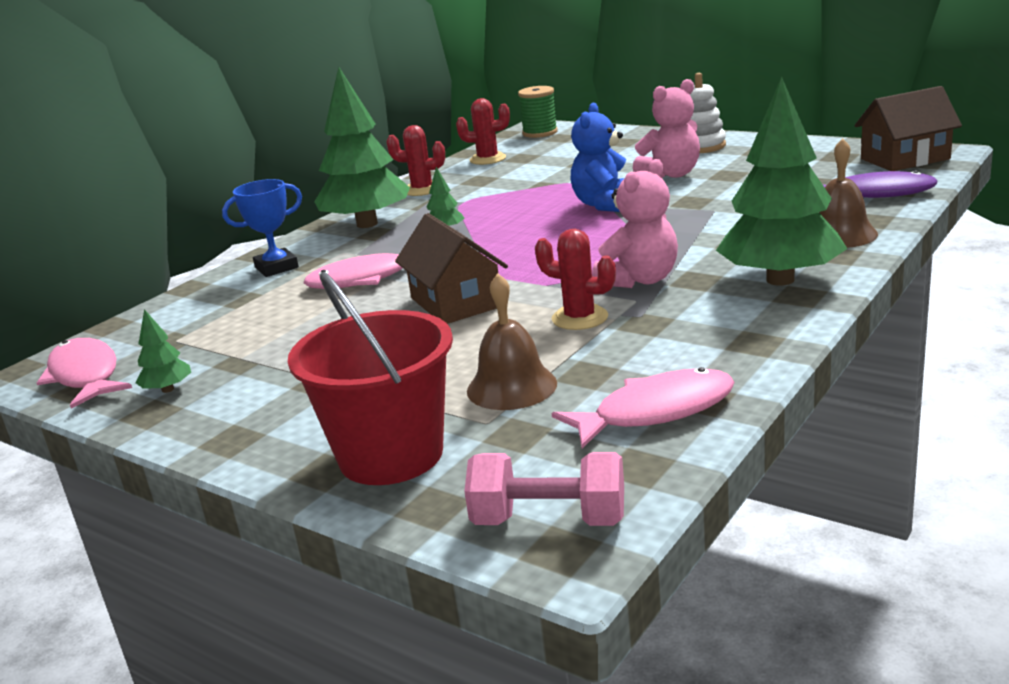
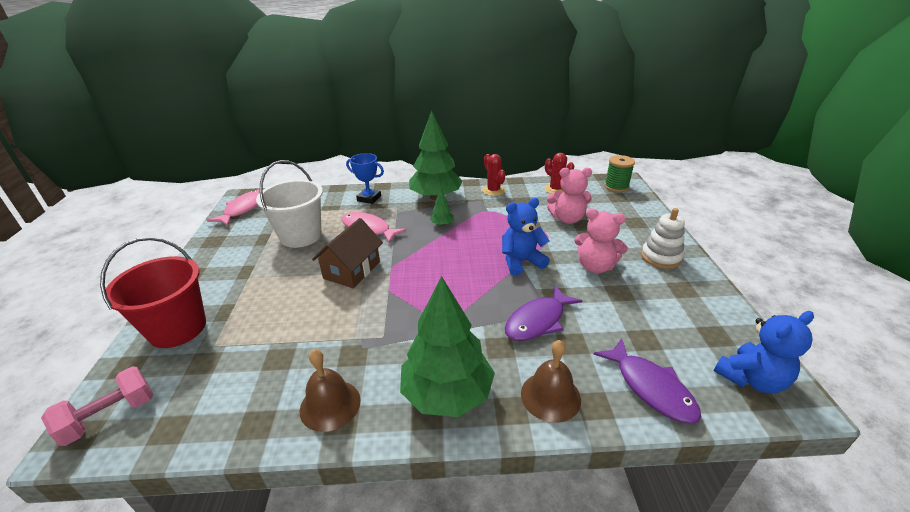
camera: 50 degrees right, 10 degrees up
(168, 389) = (235, 234): green tree -> none
(288, 331) = (301, 236): none -> white bucket
(511, 387) = (256, 336): brown bell -> brown bell (330, 405)
(549, 520) = (110, 416): pink dumbbell -> pink dumbbell turned 75 degrees clockwise
(580, 318) = (349, 324): red cactus -> none
(639, 280) = (413, 325): pink teddy bear -> pink teddy bear (567, 219)
(656, 412) = (235, 409): pink fish -> none
(722, 217) = (538, 321): none -> purple fish
(905, 159) = (751, 379): brown house -> blue teddy bear

